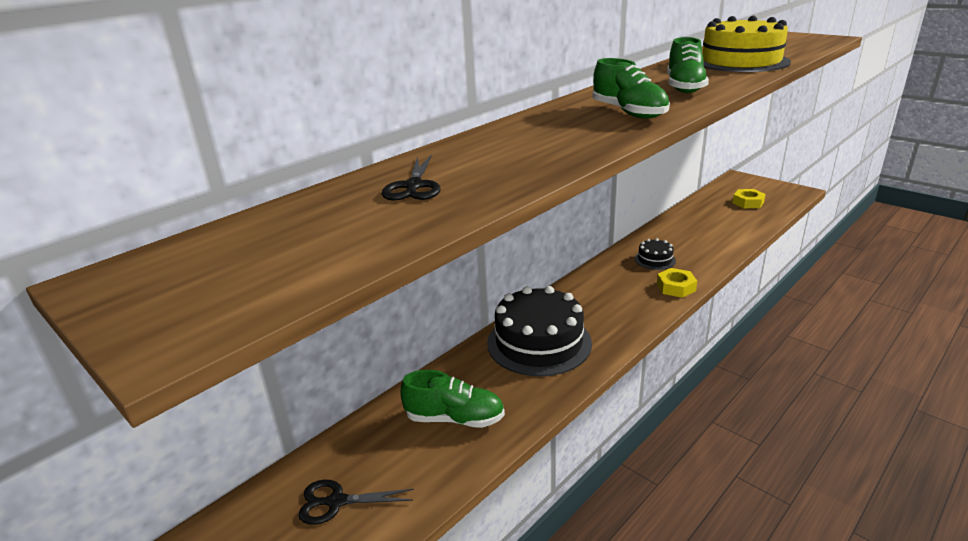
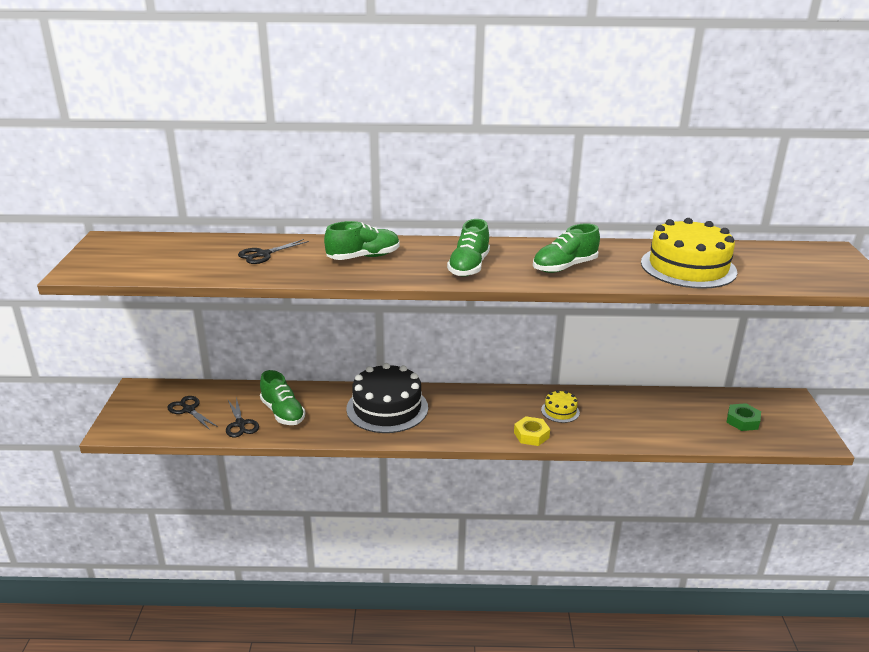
camera: 45 degrees right, 0 degrees up
(433, 465) = (240, 424): none -> black scissors
(524, 143) = (363, 257): none -> green shoe
(655, 260) = (560, 411): black cake -> yellow cake
(748, 202) = (742, 421): yellow nut -> green nut

